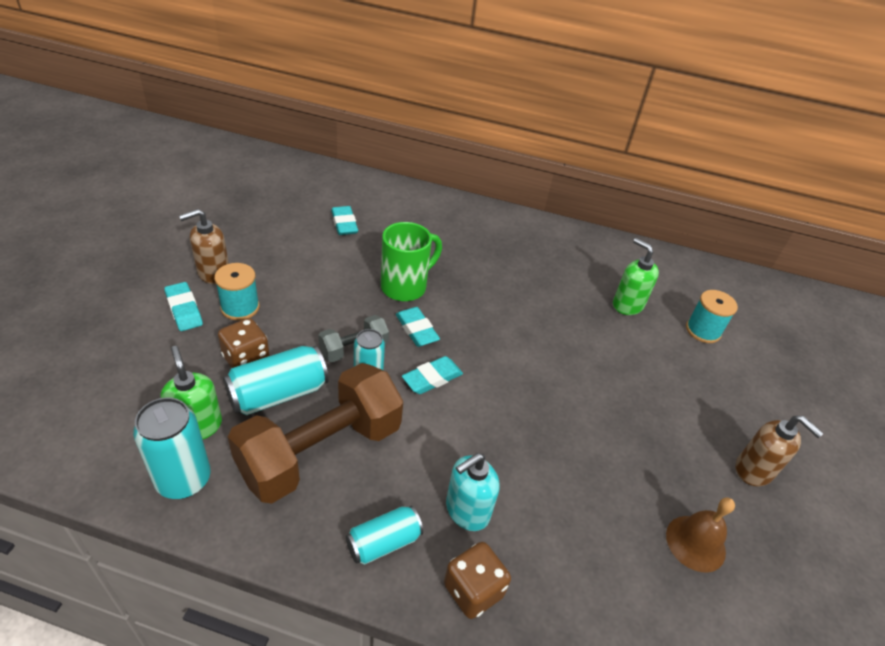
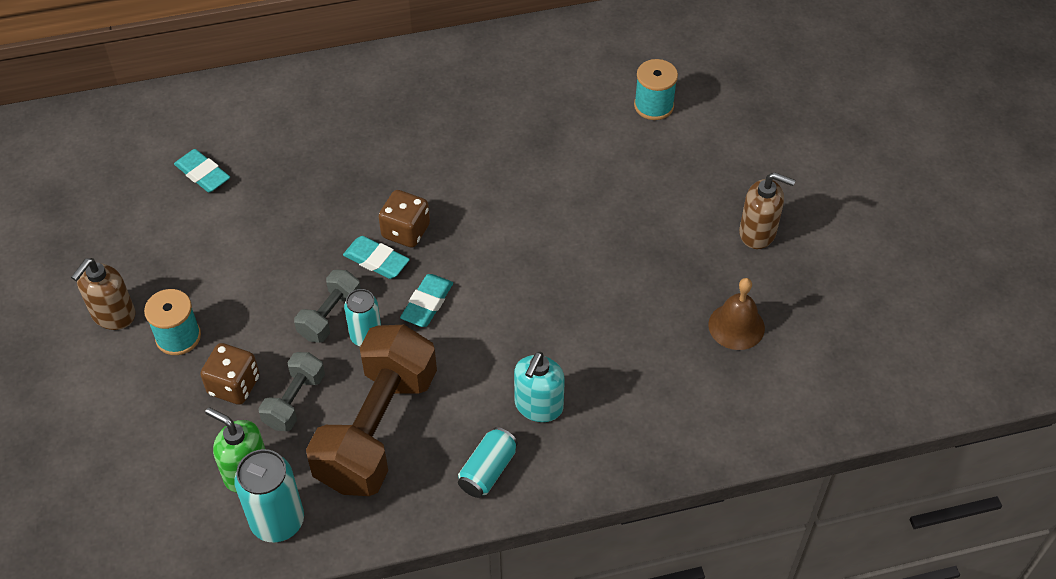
camera: 25 degrees left, 10 degrees up
(184, 309) = (122, 371): turquoise eraser -> none
(278, 394) = (294, 401): turquoise can -> grey dumbbell
(405, 287) = (329, 217): green mug -> none
(473, 590) = (582, 464): brown dice -> brown dice (406, 231)
(627, 305) = (566, 114): green soap dispenser -> none

